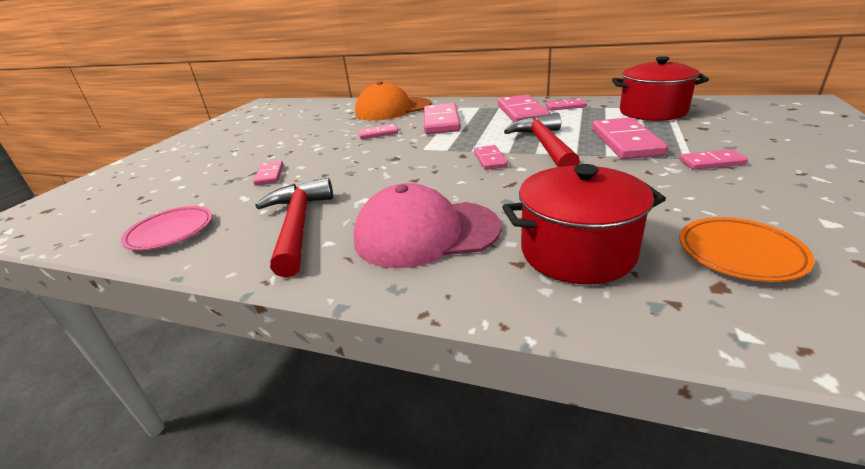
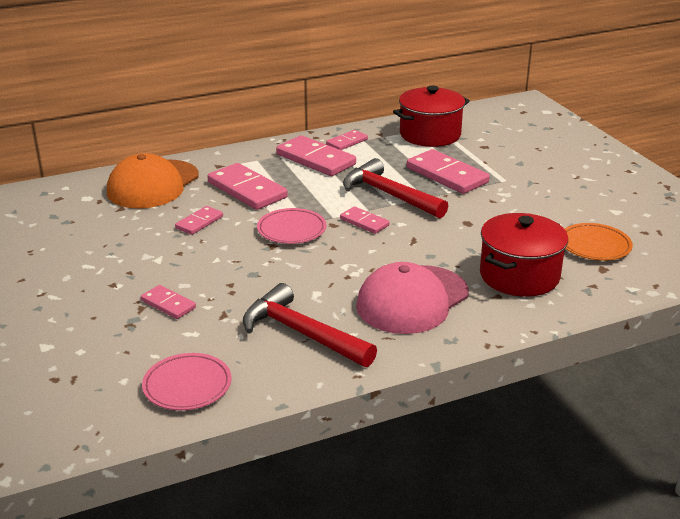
camera: 45 degrees left, 0 degrees up
(426, 151) = (291, 230): none -> pink plate
(711, 162) = (521, 181): pink domino -> none

